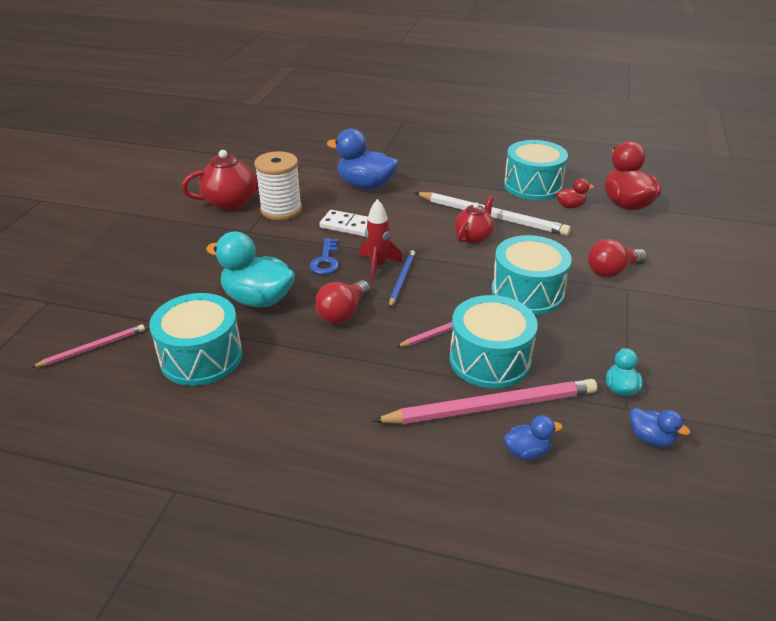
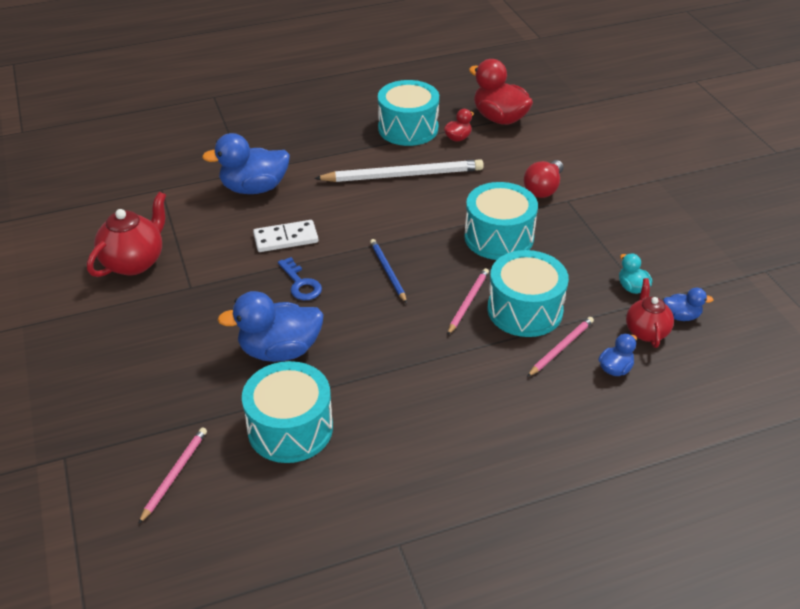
camera: 35 degrees left, 5 degrees up
(258, 299) = (280, 350): turquoise duck -> blue duck
(281, 210) = (198, 249): white spool -> none
(343, 313) = (370, 326): red light bulb -> none
(378, 266) = (353, 268): red rocket -> none
(473, 237) = (407, 203): red teapot -> red teapot (646, 331)
(491, 406) = (561, 347): pink pencil -> pink pencil, size x0.52

